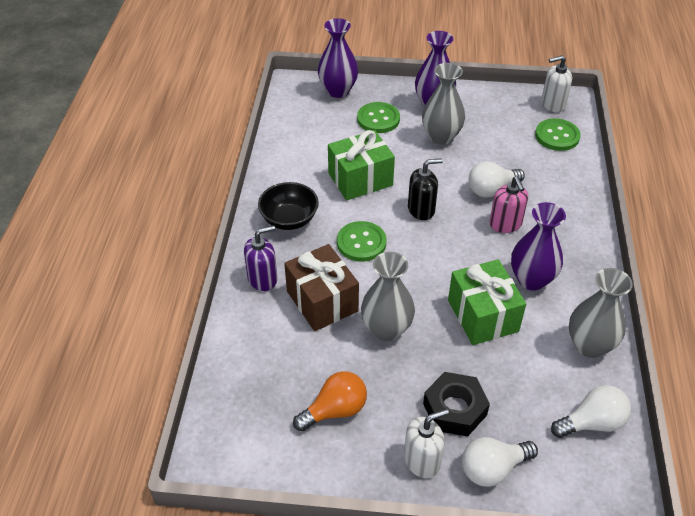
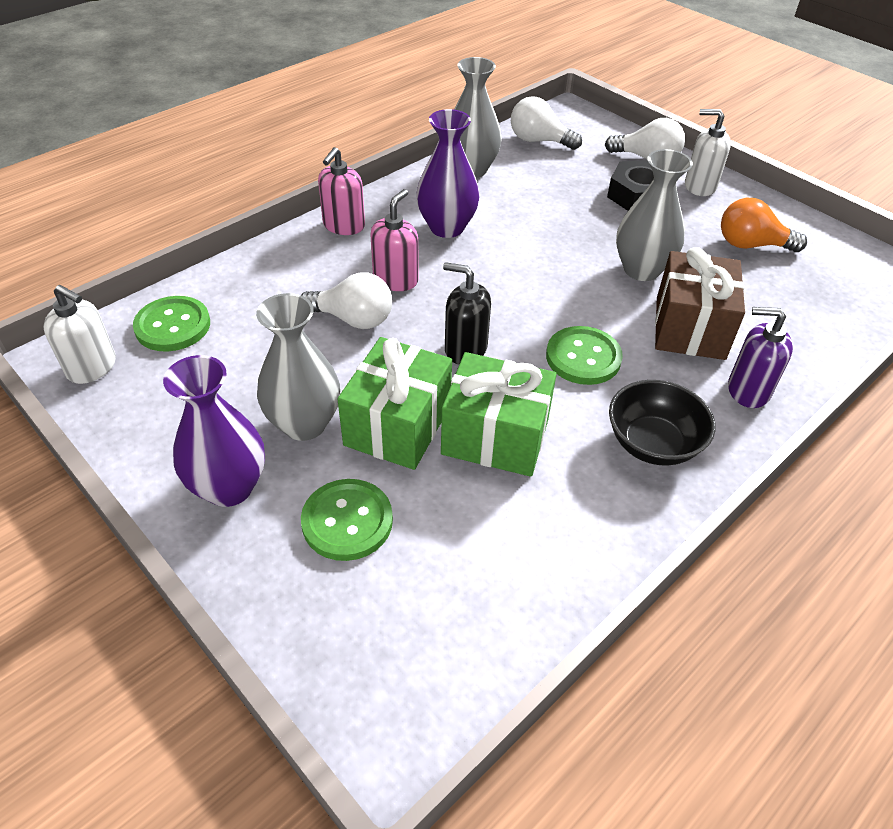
camera: 140 degrees left, 0 degrees up
(338, 91) = (334, 644): purple vase -> none
(482, 316) = (533, 230): green gift -> green gift (398, 425)
(583, 239) = (343, 226): none -> pink soap dispenser

